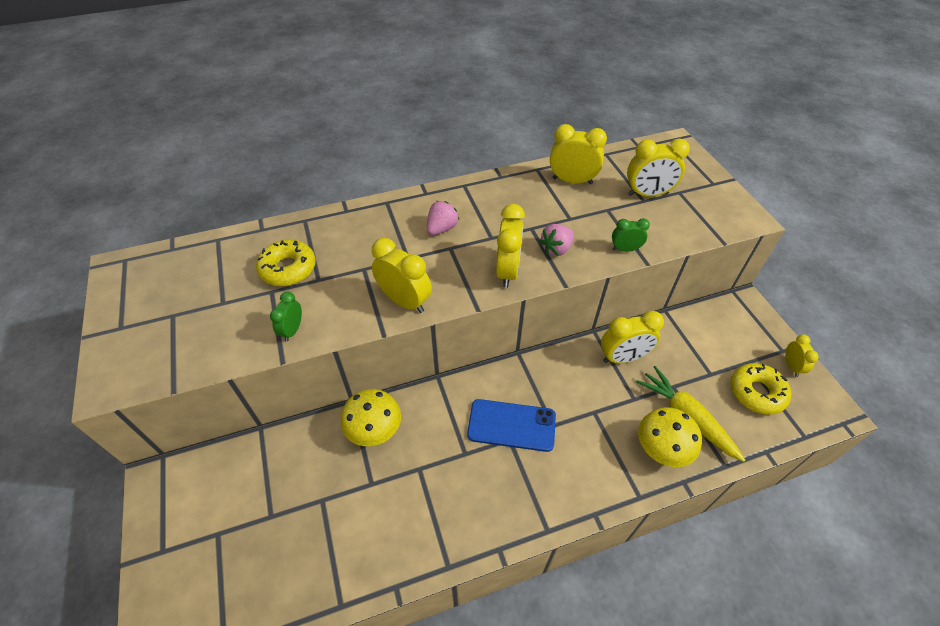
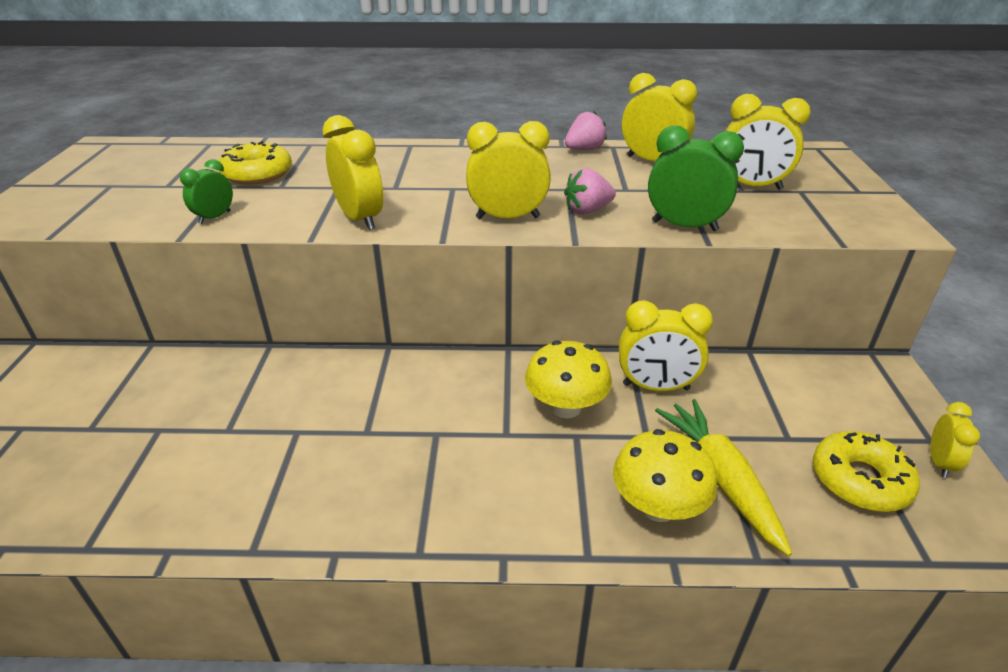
camera: 20 degrees right, 15 degrees down
(374, 430) = (273, 378): yellow mushroom -> yellow mushroom (565, 407)
(442, 228) = (456, 172): pink strawberry -> pink strawberry (584, 149)
(507, 271) = (507, 217): yellow clock -> yellow clock turned 120 degrees counterclockwise
(511, 425) = (449, 419): blue phone -> none
(625, 249) = (684, 226): green clock -> green clock, size x1.73

